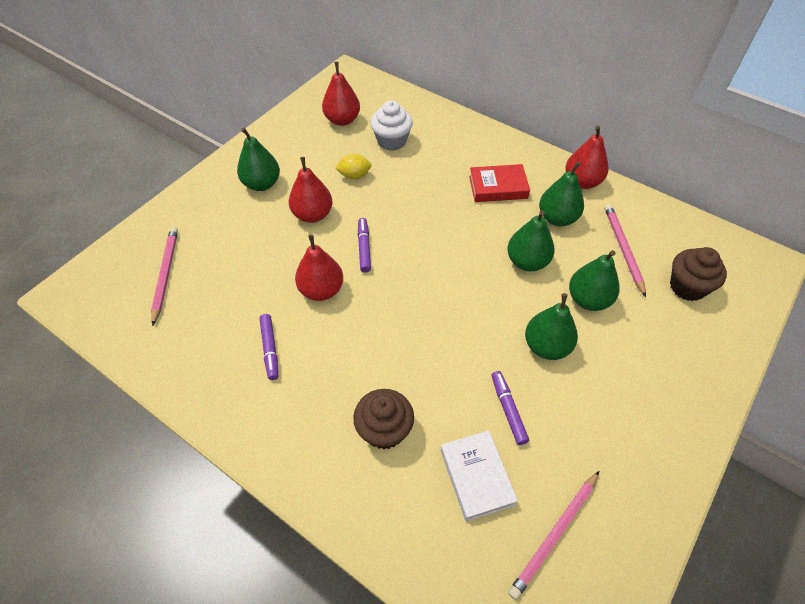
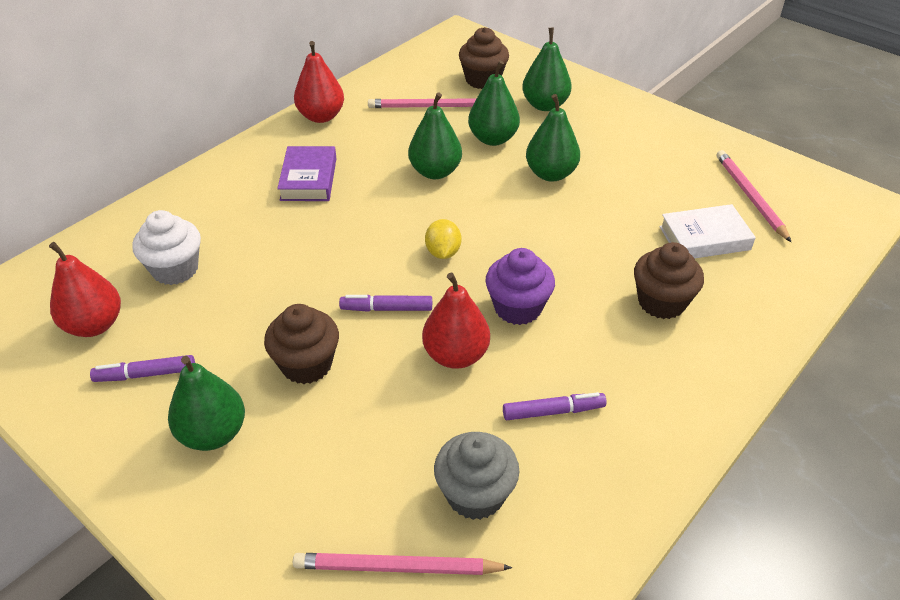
camera: 85 degrees left, 10 degrees down
(208, 307) = (475, 494): none -> grey cupcake
(313, 215) = (306, 364): red pear -> brown cupcake
(354, 175) = (236, 314): yellow lemon -> yellow lemon (443, 252)
(370, 325) = (518, 308): none -> purple cupcake
(498, 187) = (309, 179): red book -> purple book
(508, 410) = (628, 209): purple marker -> purple marker (146, 374)
(555, 535) = (750, 197): pink pencil -> pink pencil turned 150 degrees counterclockwise
(557, 218) = (374, 142): green pear -> green pear (545, 105)

